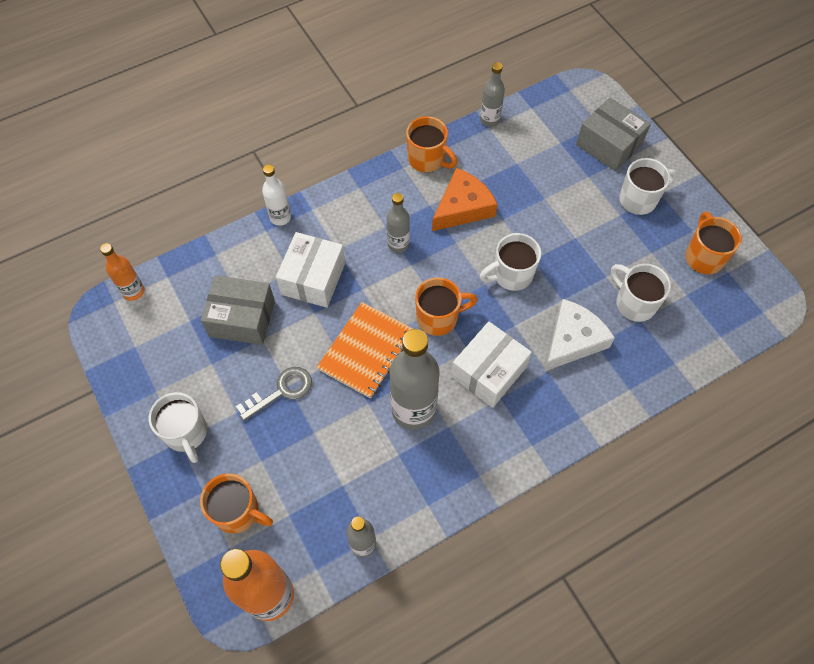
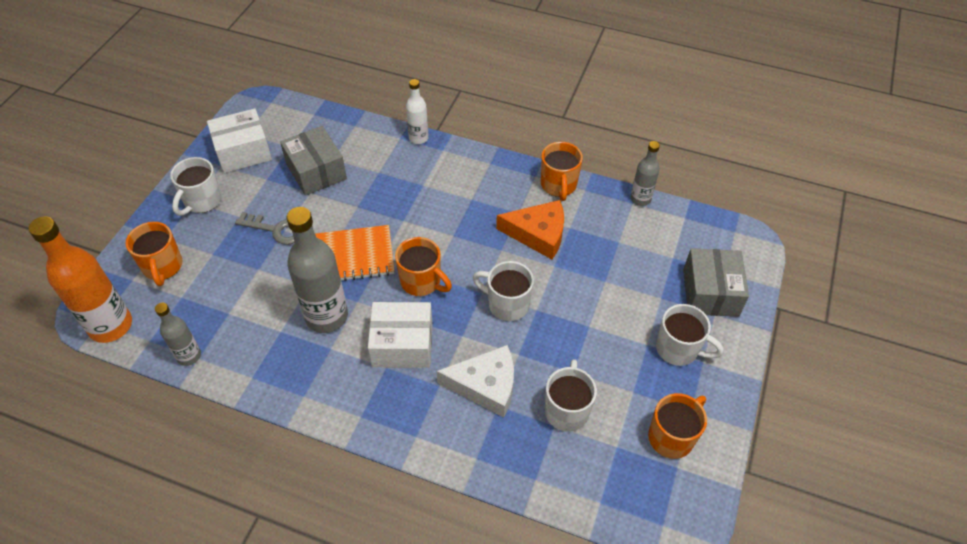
camera: 50 degrees right, 10 degrees down
(133, 291) = (287, 106): orange bottle -> none
(313, 279) = (385, 188): white box -> white box (243, 152)
(398, 244) = (463, 216): grey bottle -> none

